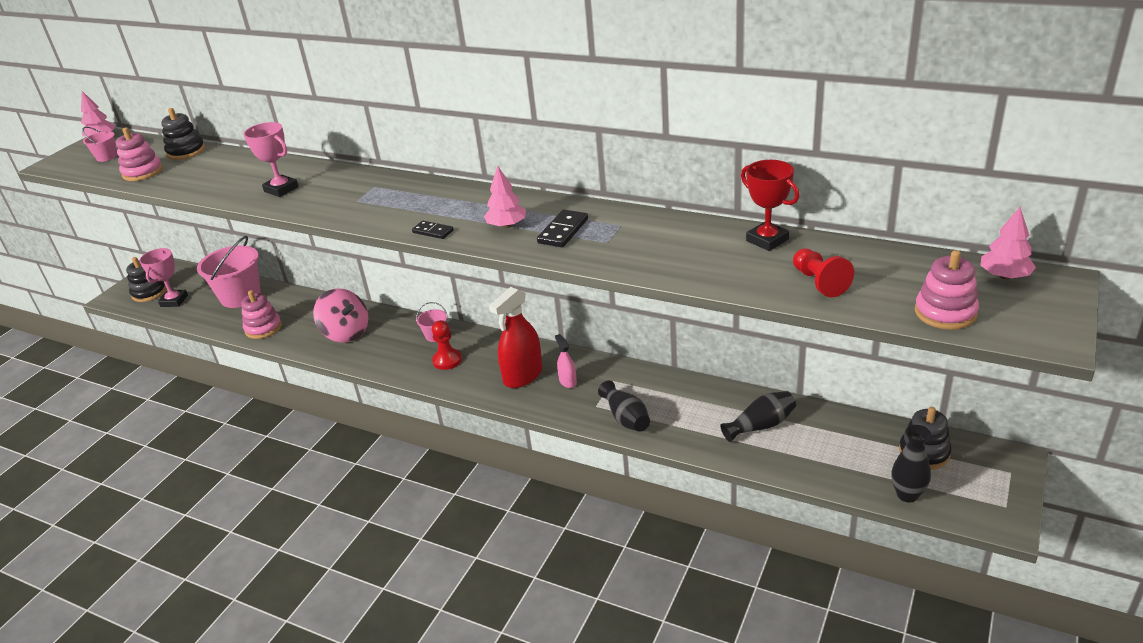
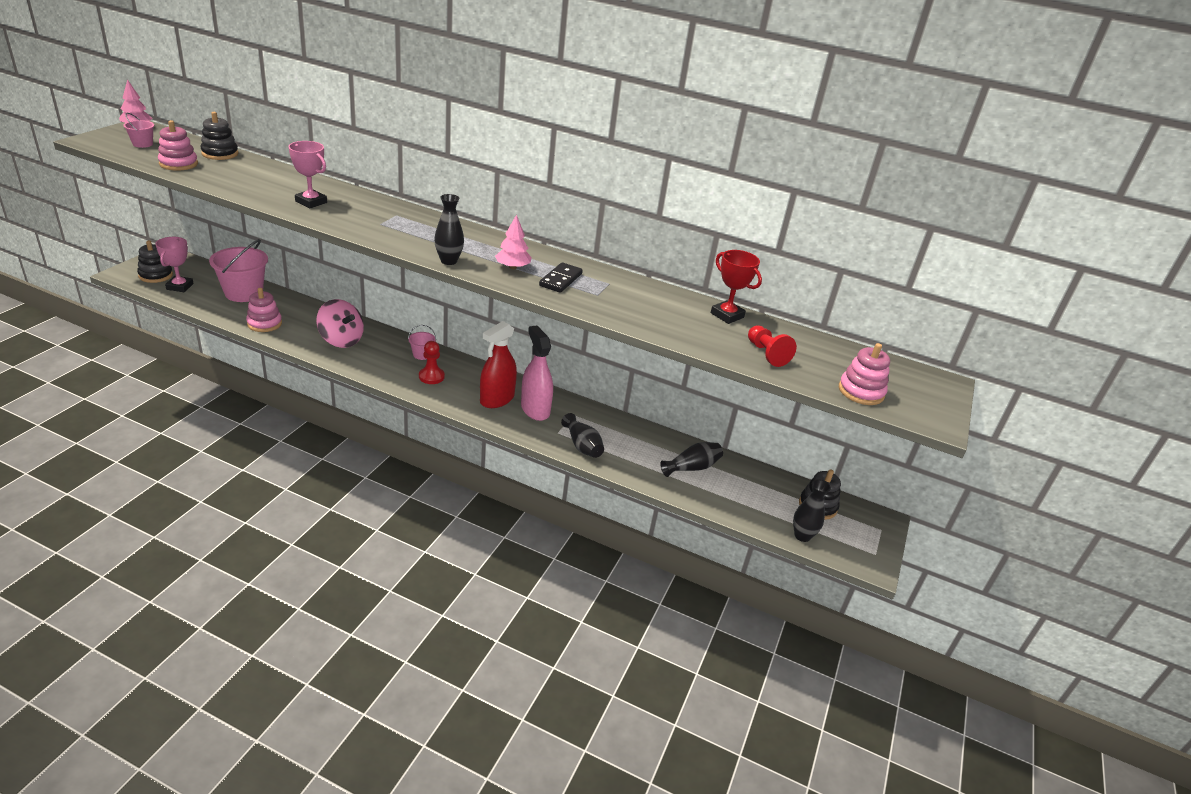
camera: 10 degrees left, 0 degrees up
(433, 231) = (448, 261): black domino -> black vase
(567, 381) = (535, 409): pink spray bottle -> pink spray bottle, size x1.98
(1004, 276) = (906, 372): pink tree -> none

